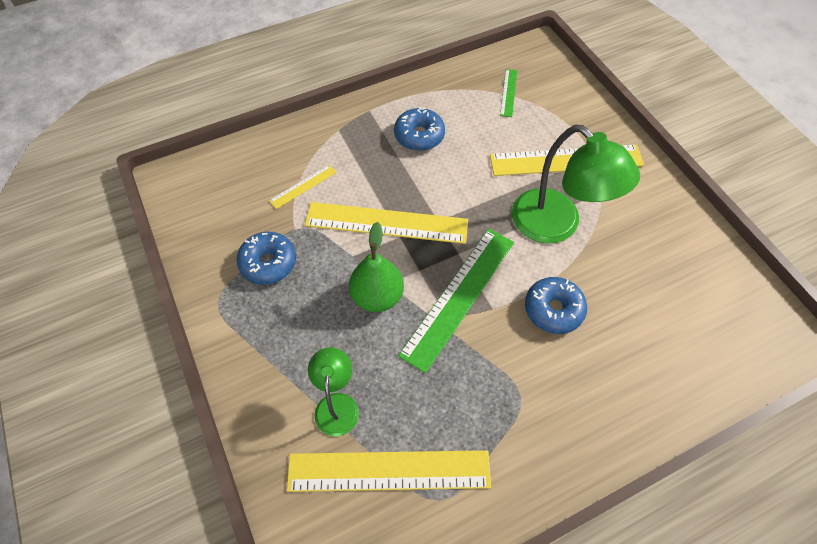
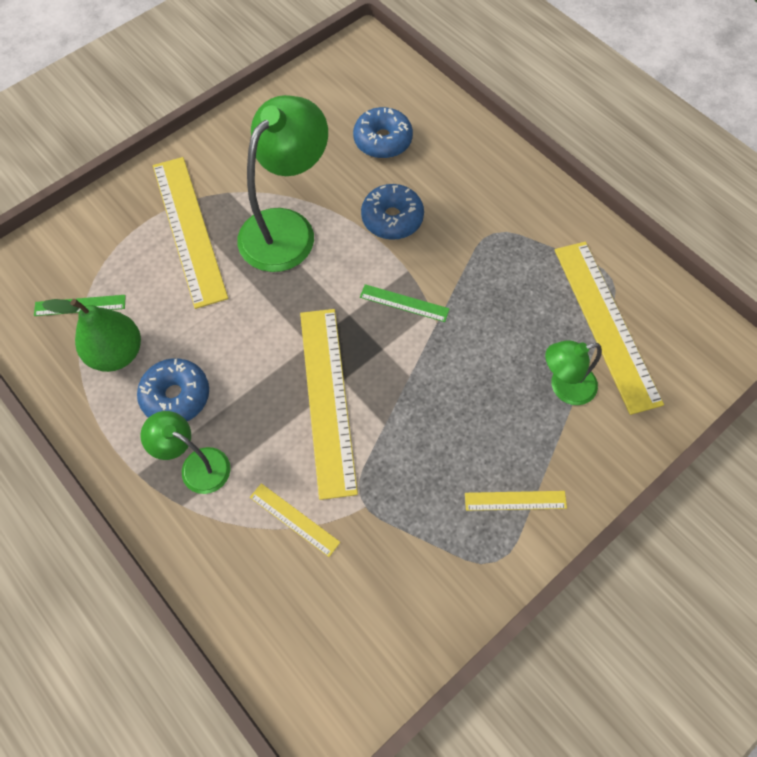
camera: 105 degrees left, 5 degrees up
(255, 330) = (515, 500): none -> yellow ruler
(268, 263) = (424, 520): blue donut -> blue donut (382, 140)
(363, 140) = (196, 465): none -> green lamp
(377, 296) = (430, 383): green pear -> green pear (117, 353)
(459, 297) = (404, 303): green ruler -> green ruler, size x0.47

